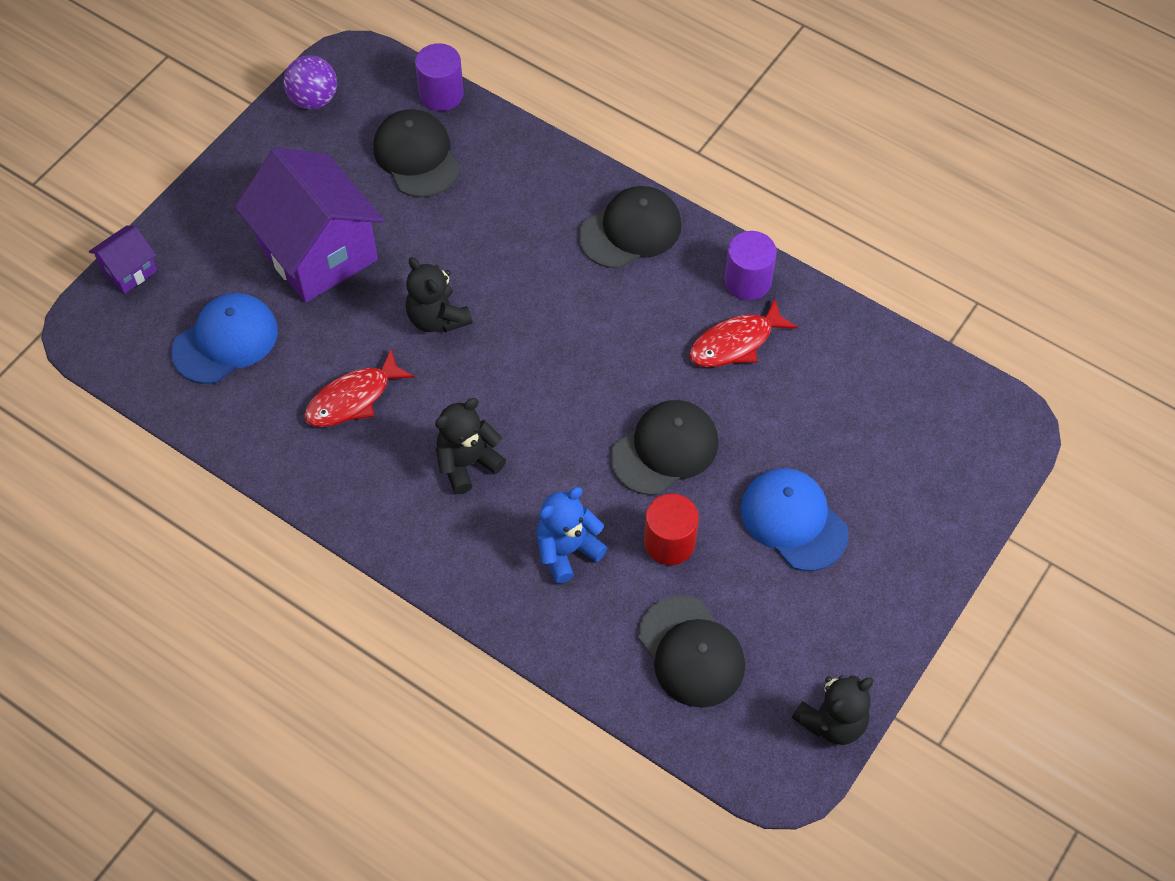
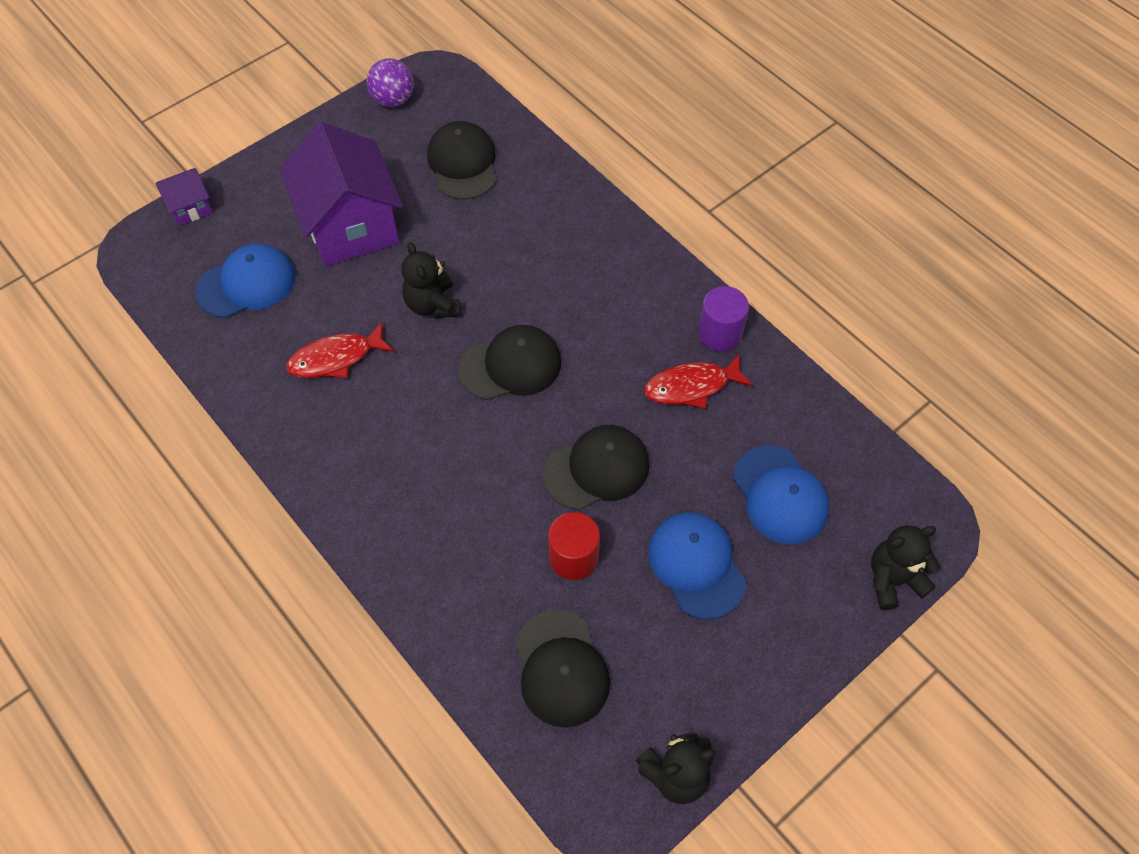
camera: 15 degrees right, 0 degrees up
(441, 94) = (501, 117): purple cylinder -> none
(467, 463) = (415, 439): black teddy bear -> black teddy bear (893, 579)
(567, 550) = (477, 541): blue teddy bear -> none
(630, 230) = (627, 266): black cap -> black cap (510, 365)
(855, 432) = (780, 495): none -> blue cap

